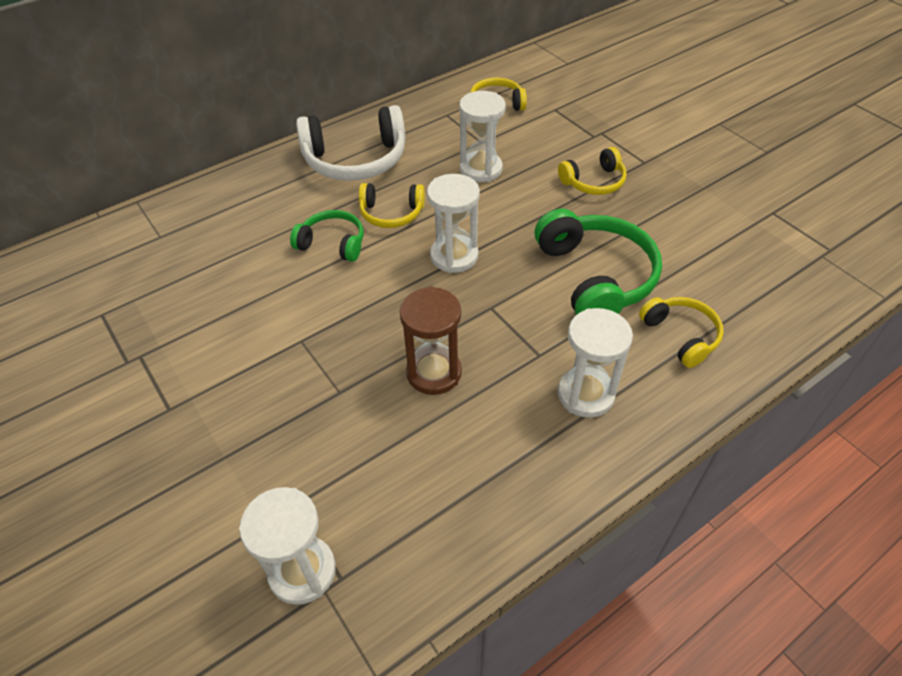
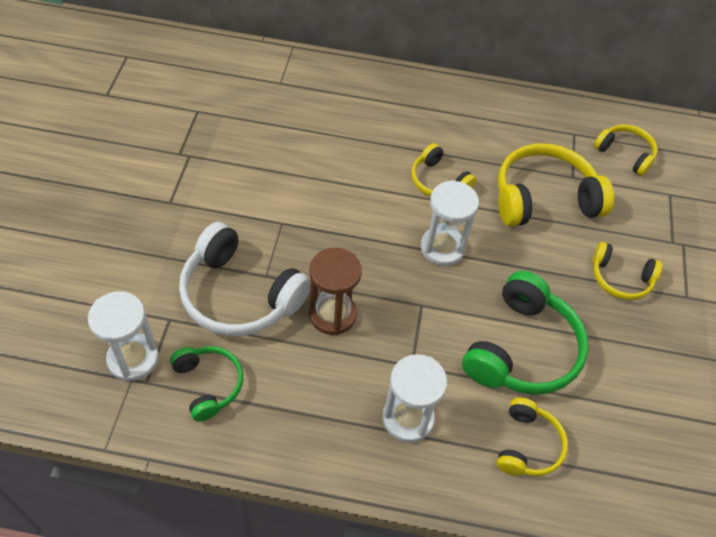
camera: 40 degrees right, 5 degrees up
(332, 243) = (374, 172): green headphones -> green headphones (208, 384)
(355, 159) = (463, 120): white headphones -> white headphones (240, 294)
(481, 169) = (544, 198): white hourglass -> yellow headphones

